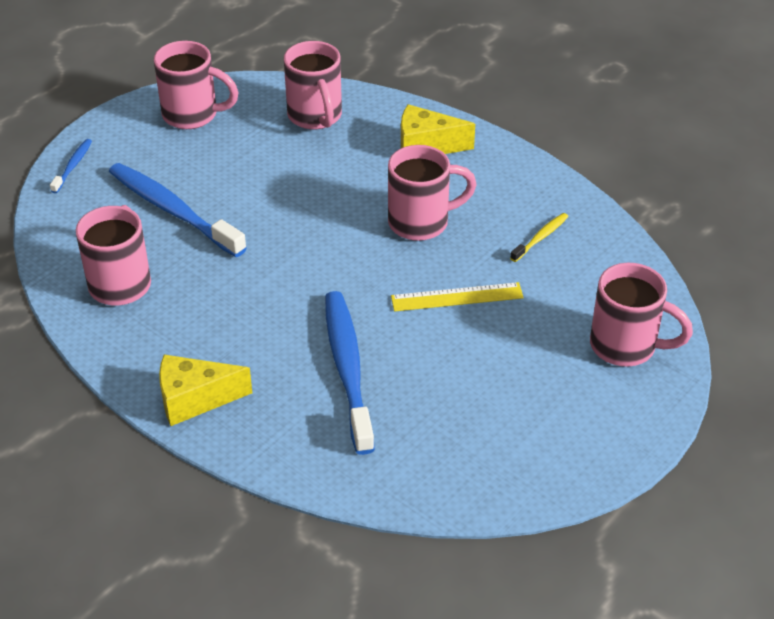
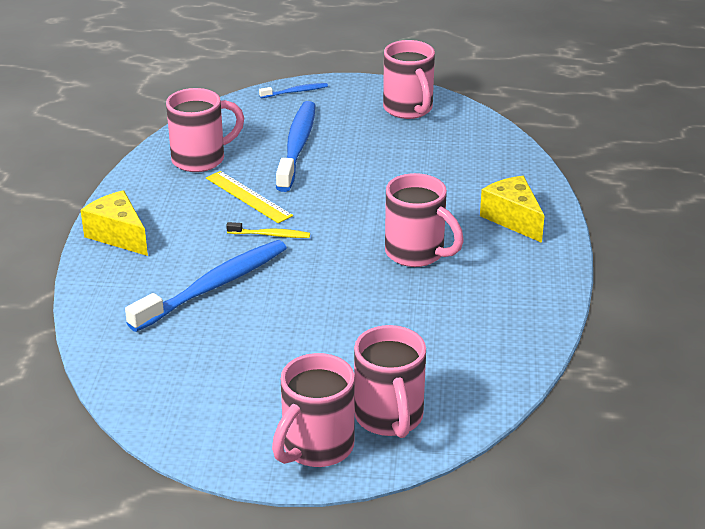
camera: 55 degrees right, 10 degrees down
(315, 117) = (478, 157): pink mug -> pink mug (316, 448)
(457, 297) = (349, 305): yellow ruler -> yellow ruler (248, 197)
(540, 237) = (473, 319): yellow toothbrush -> yellow toothbrush (270, 235)

